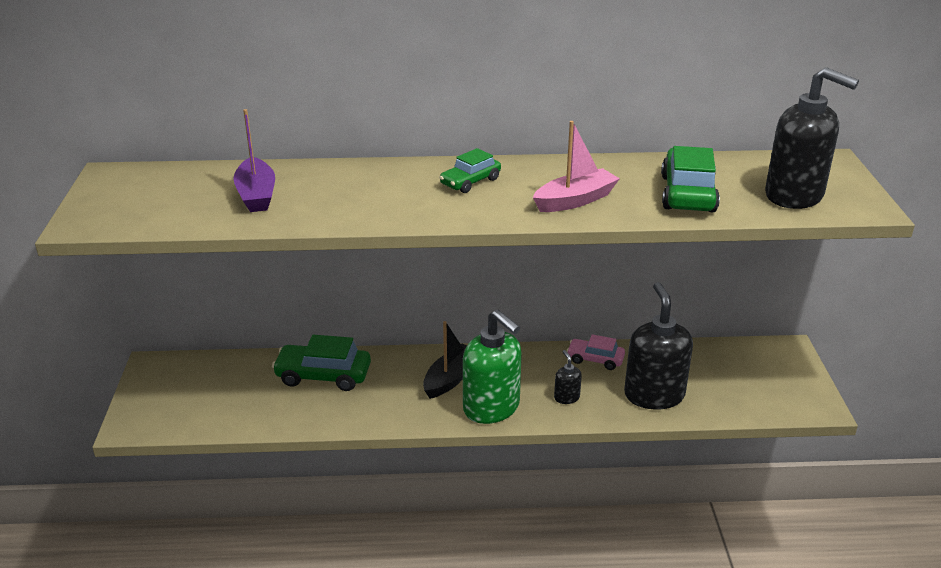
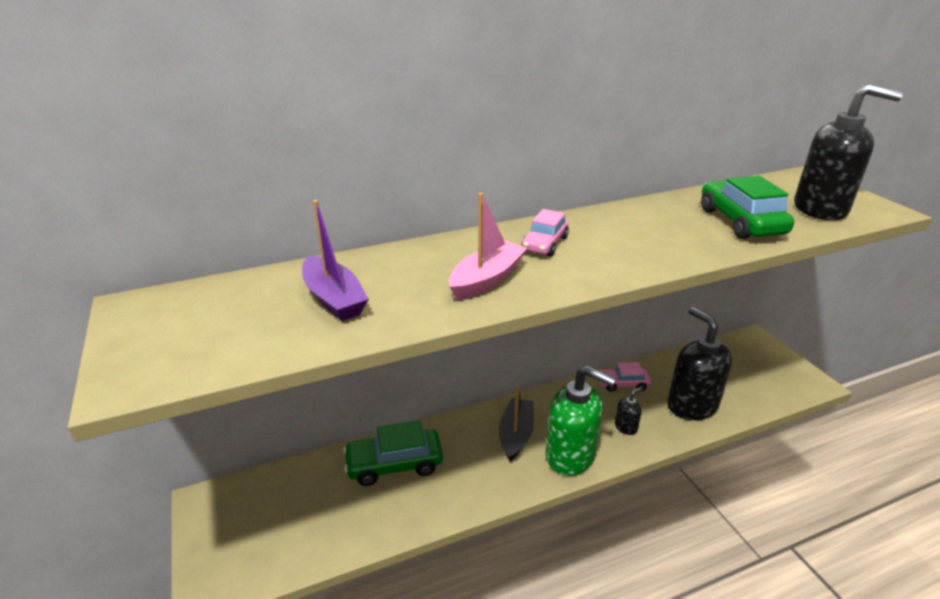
camera: 20 degrees left, 0 degrees up
(470, 182) = (545, 244): green car -> pink car
(566, 397) = (626, 427): black soap dispenser -> black soap dispenser turned 90 degrees clockwise
(575, 200) = (657, 245): pink boat -> pink boat (487, 280)

